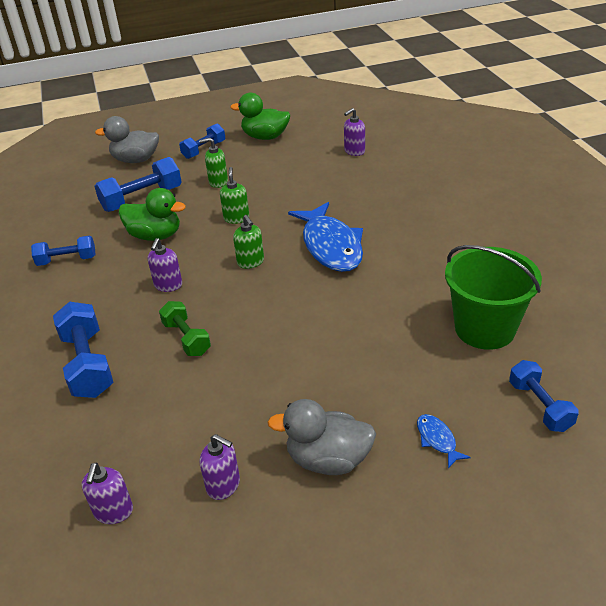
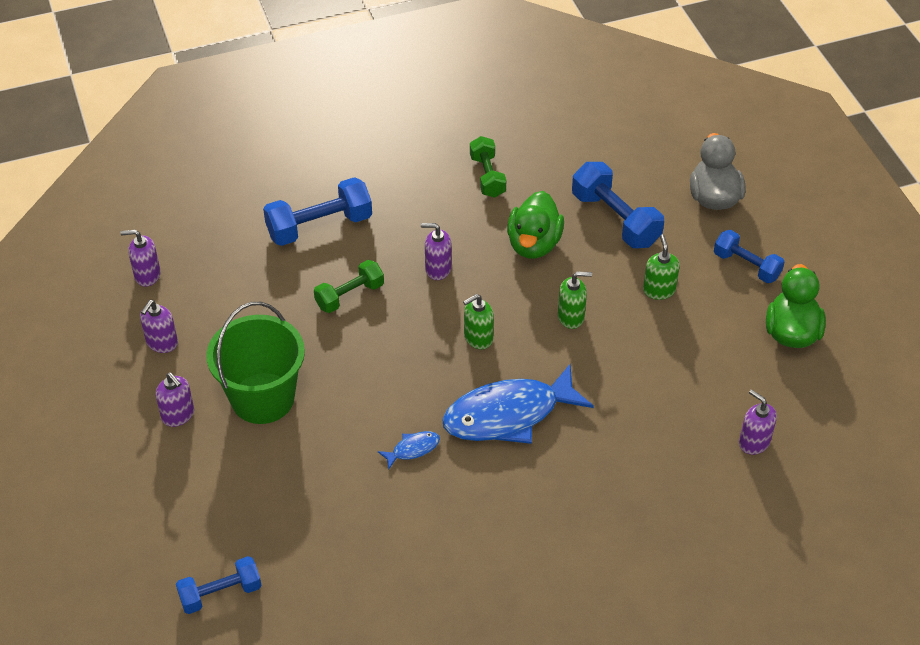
camera: 85 degrees right, 10 degrees up
(67, 260) = (487, 176): blue dumbbell -> green dumbbell
(328, 459) = (178, 415): grey duck -> purple soap dispenser
(437, 440) = (189, 500): blue fish -> blue fish (413, 449)
(484, 329) = (342, 560): green bucket -> green bucket (263, 398)

